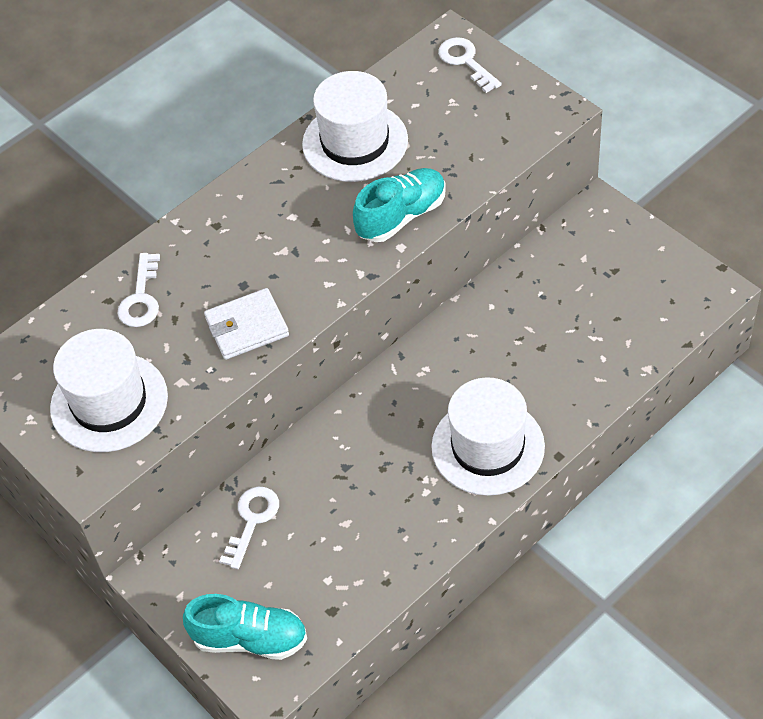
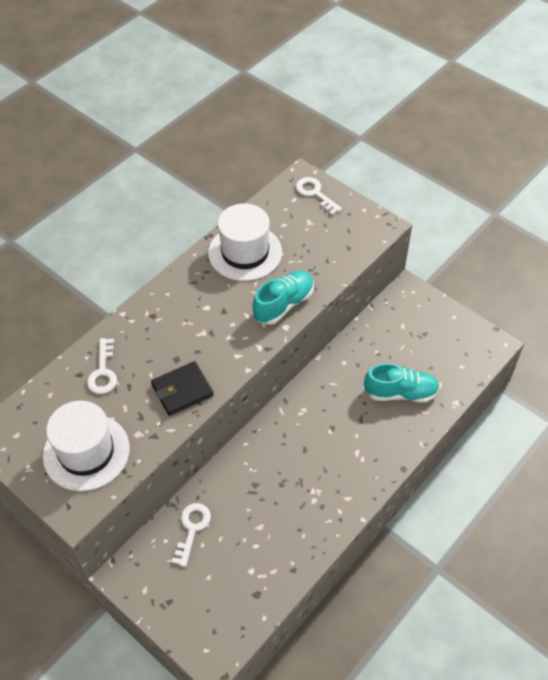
camera: 10 degrees left, 0 degrees up
(247, 327) = (182, 390): white wallet -> black wallet
(250, 639) = (199, 620): turquoise shoe -> turquoise shoe (400, 393)
(488, 447) = (353, 464): white hat -> none

